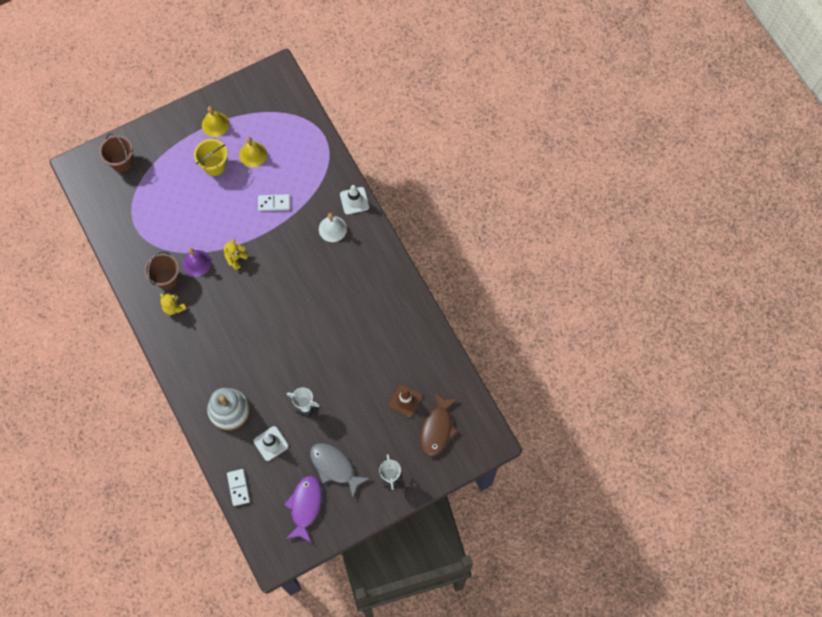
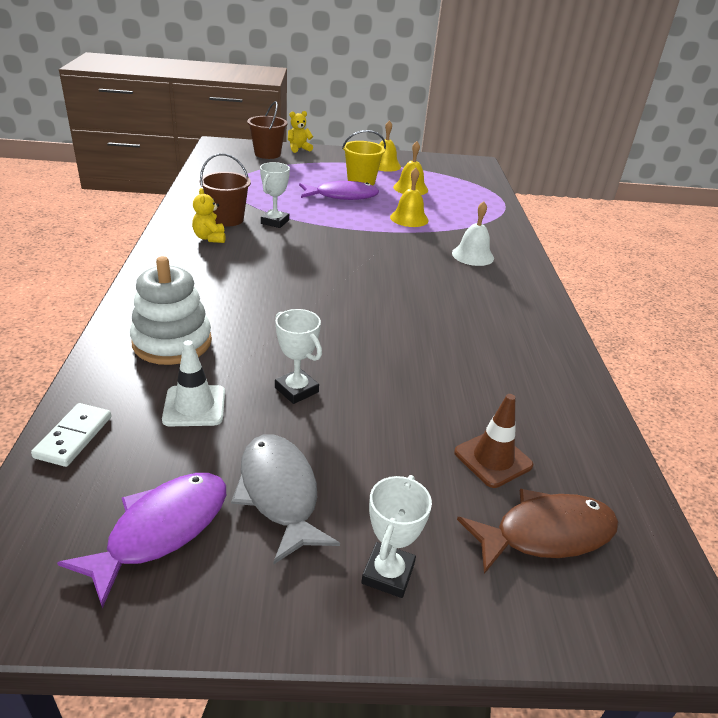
camera: 25 degrees right, 35 degrees down
(196, 263) = (275, 222): purple bell -> white trophy
(215, 198) = (342, 196): none -> purple fish
(236, 258) = (326, 234): yellow teddy bear -> yellow teddy bear (299, 149)
(274, 203) = (409, 218): white domino -> yellow bell
(354, 201) = (516, 247): white traffic cone -> none
(437, 428) = (545, 533): brown fish -> brown fish turned 150 degrees counterclockwise

